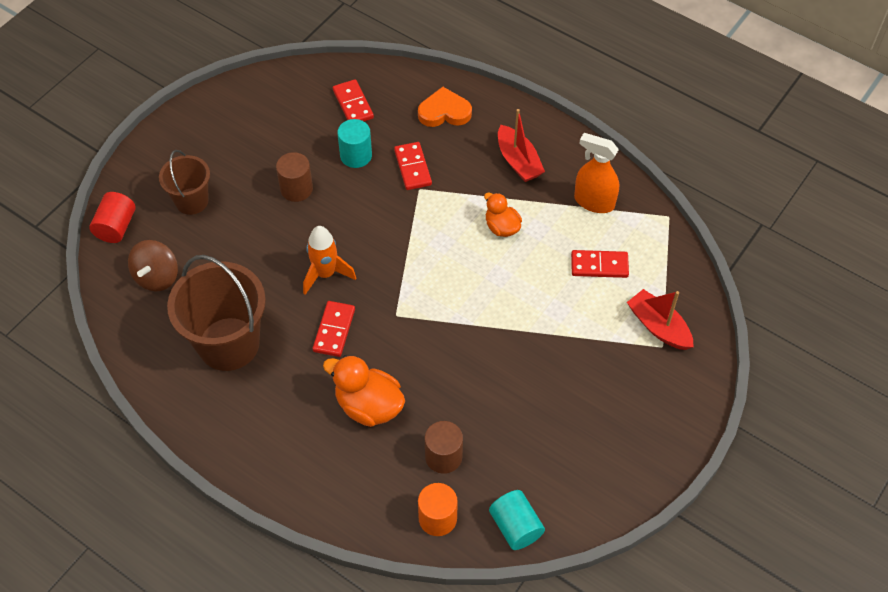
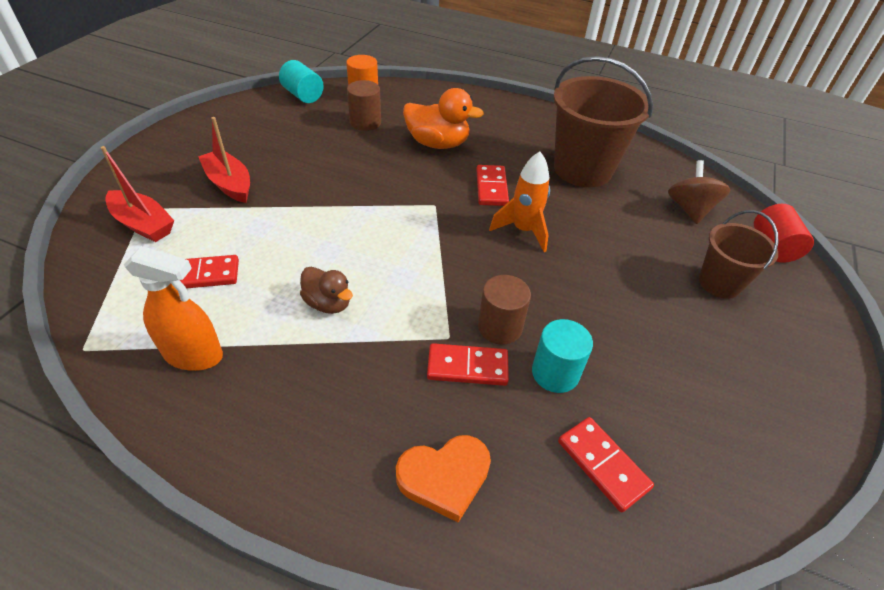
camera: 165 degrees right, 10 degrees down
(296, 189) = (608, 315): brown cylinder -> brown cylinder (500, 327)
(412, 167) = (467, 367): red domino -> red domino turned 60 degrees counterclockwise
(502, 227) = (328, 303): orange duck -> brown duck
(518, 161) = (308, 402): red boat -> red boat (229, 184)

